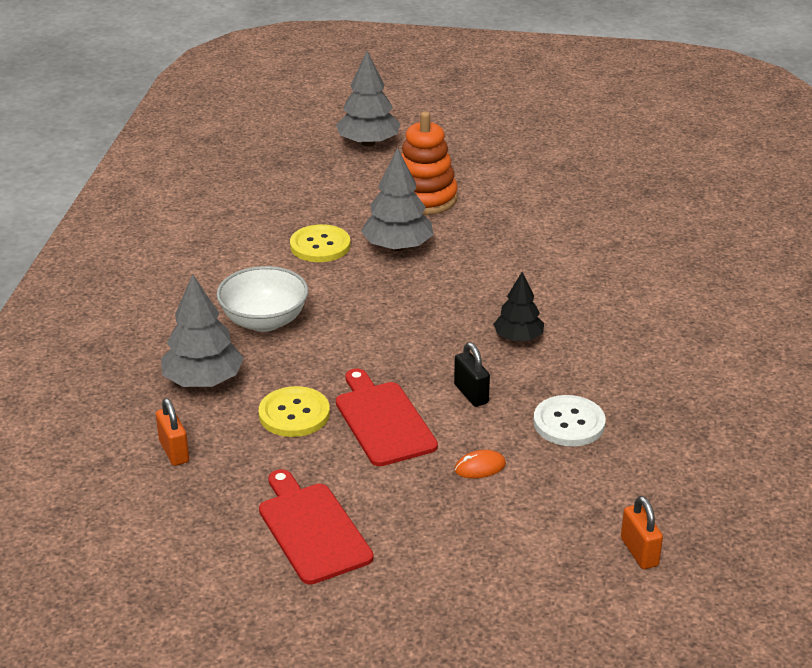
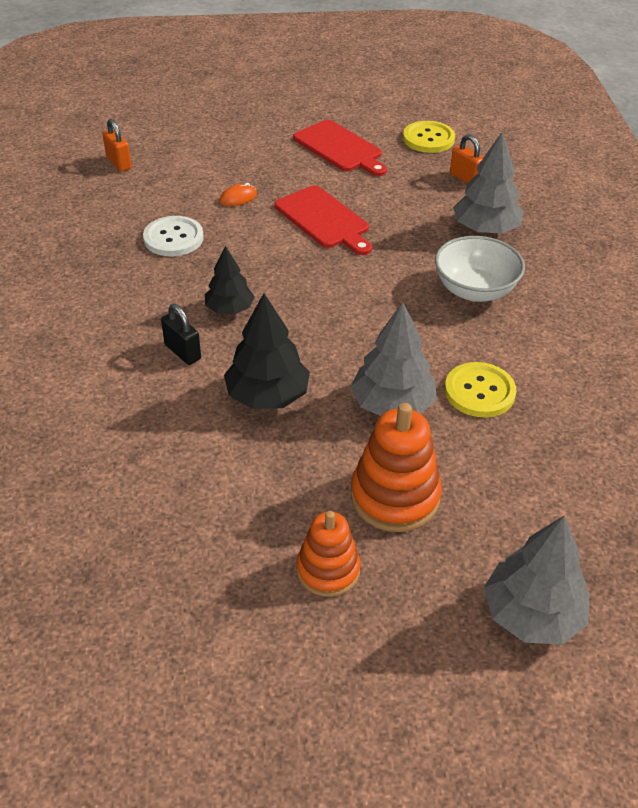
camera: 165 degrees right, 10 degrees up
(294, 414) = (396, 215): yellow button -> yellow button (428, 139)
(471, 394) = (260, 250): black padlock -> black padlock (182, 352)
(486, 173) = (328, 570): none -> orange stacking toy
(500, 266) = (267, 396): none -> black tree

